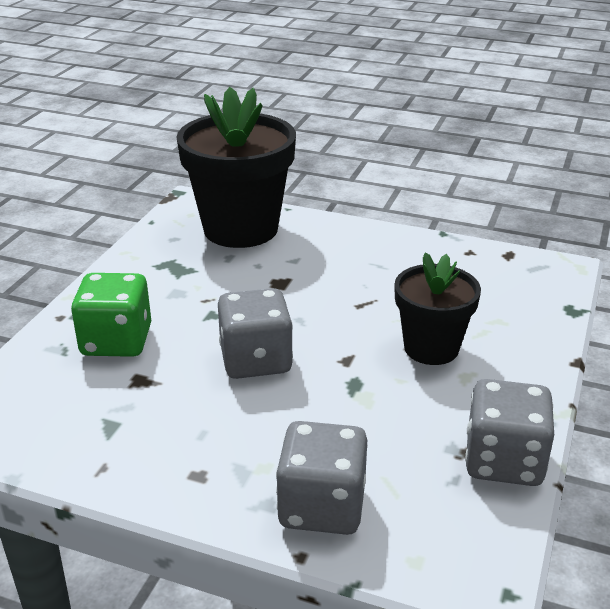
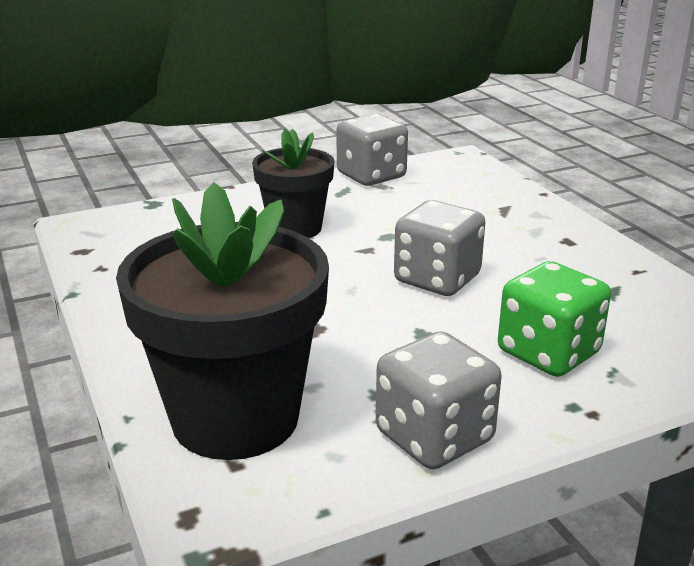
camera: 135 degrees left, 5 degrees down
(322, 506) = (505, 201): grey dice -> grey dice (434, 437)

